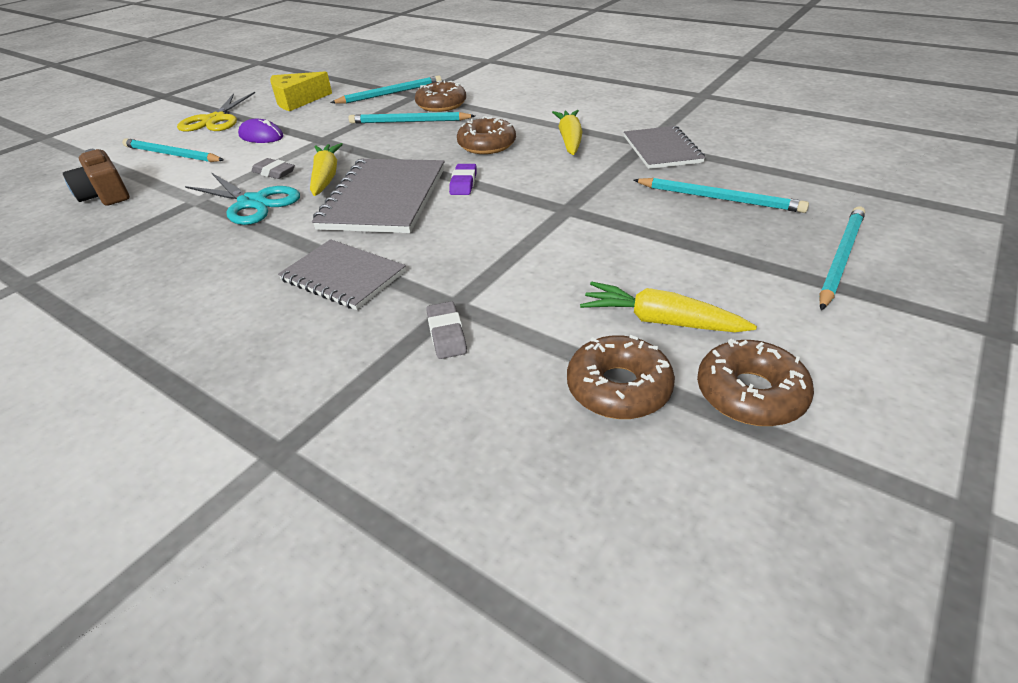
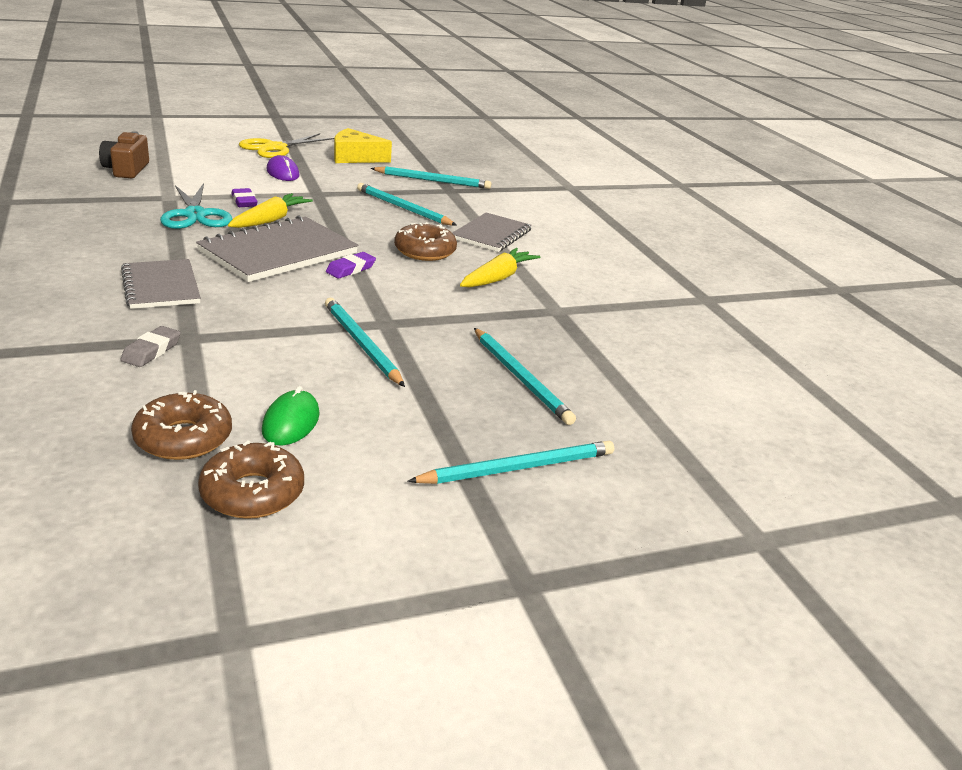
camera: 30 degrees right, 10 degrees down
(172, 154) = (206, 160): turquoise pencil -> turquoise pencil (361, 344)
(274, 172) = (244, 201): grey eraser -> purple eraser
(441, 105) = (454, 206): brown donut -> none
(661, 321) = (291, 422): yellow carrot -> green mouse
(662, 150) = (559, 322): grey notebook -> grey notebook (491, 234)

